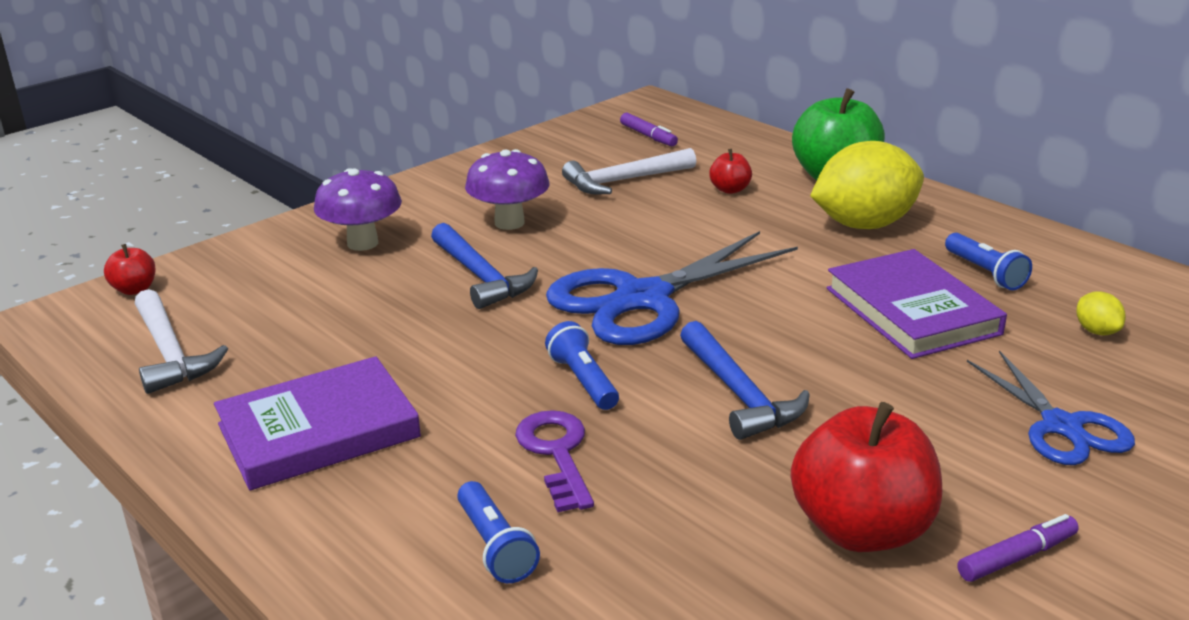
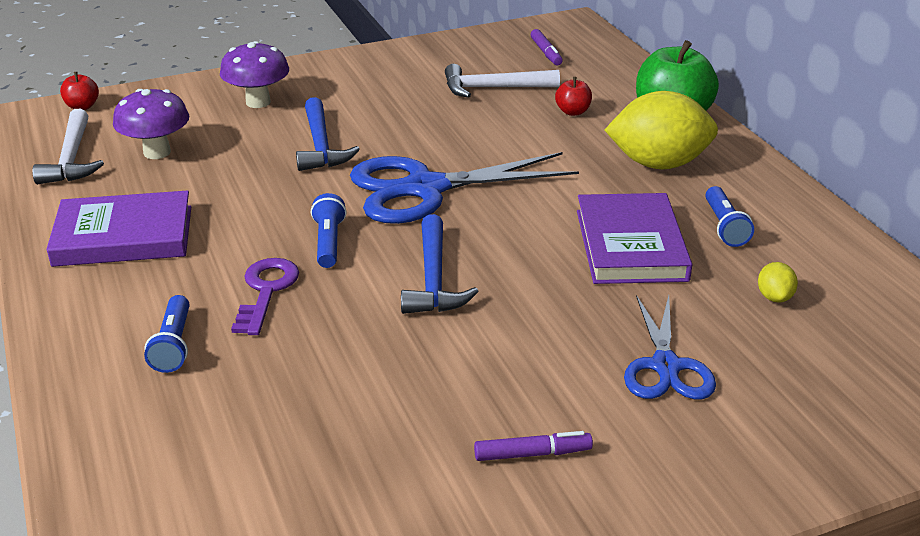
camera: 20 degrees right, 5 degrees up
(509, 223) = (376, 106): purple mushroom -> purple mushroom (157, 152)
(861, 529) = (434, 402): red apple -> none

